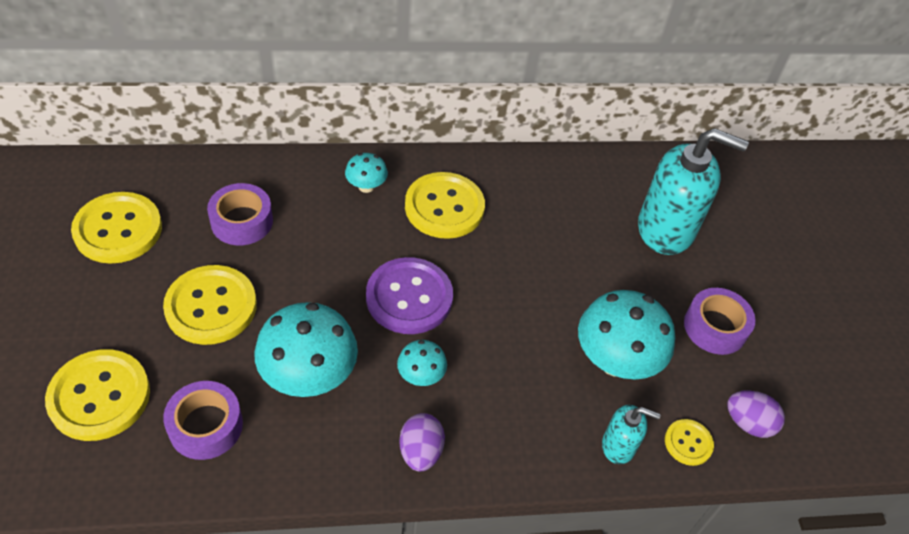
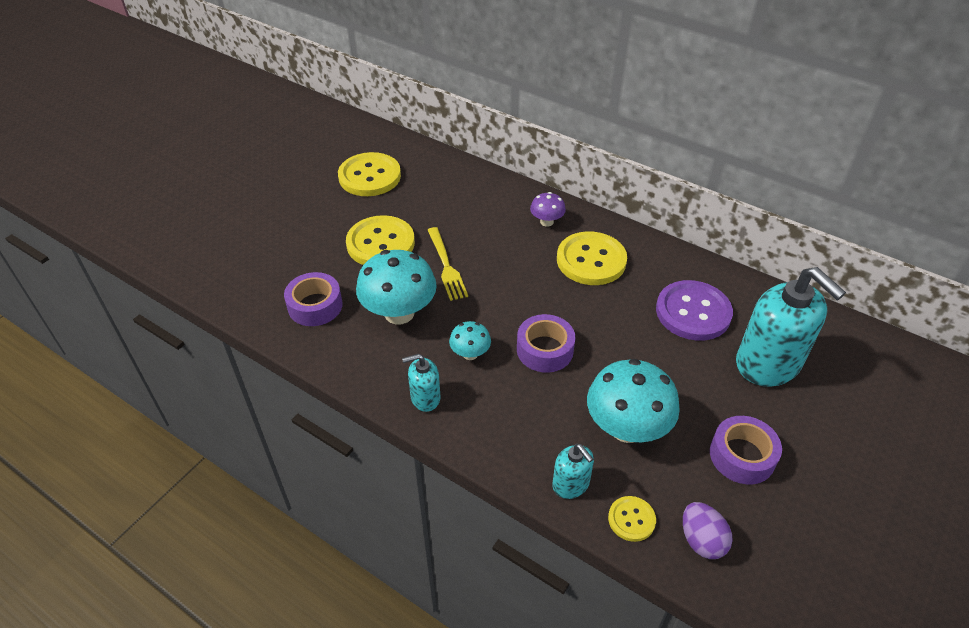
camera: 45 degrees right, 5 degrees down
(99, 396) = (277, 258): yellow button -> none
(242, 221) = (445, 205): purple tape -> purple tape (545, 350)
(310, 293) = (446, 266): none -> yellow fork
(366, 186) = (546, 222): turquoise mushroom -> purple mushroom
(409, 297) = (509, 303): purple button -> purple button (693, 312)
(420, 451) = (425, 398): purple egg -> turquoise soap dispenser

